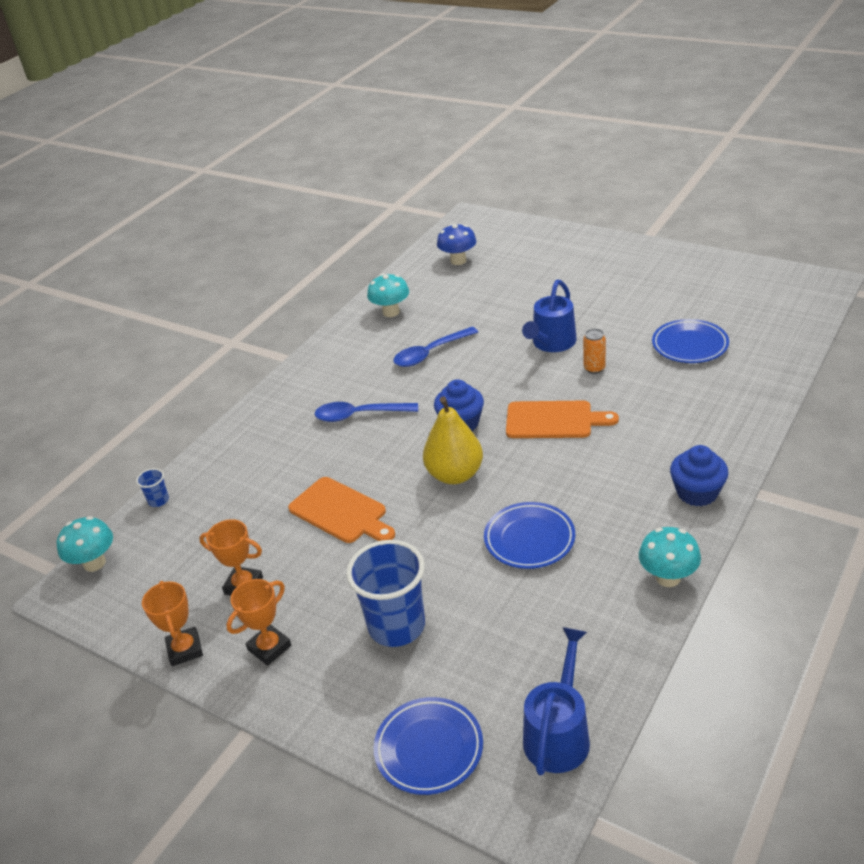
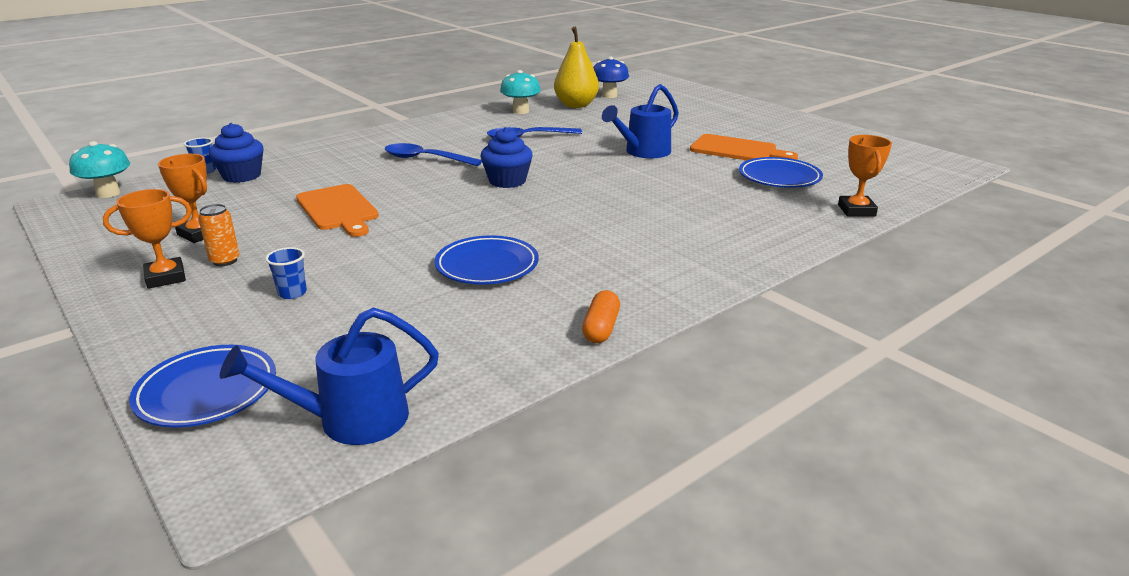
camera: 15 degrees right, 10 degrees down
(185, 649) = (98, 260): orange trophy -> orange trophy (856, 210)
(396, 626) = (292, 293): blue cup -> blue cup, size x0.43
(455, 475) = (465, 209): yellow pear -> yellow pear (576, 105)
(553, 420) = (595, 196): orange cutting board -> orange cutting board (737, 150)
(559, 733) = (350, 420): blue watering can -> blue watering can turned 150 degrees counterclockwise
(594, 368) = (669, 173): orange can -> orange can (225, 261)
(668, 577) = (601, 328): turquoise mushroom -> orange capsule
(697, 493) = (694, 274): blue cupcake -> blue cupcake (242, 176)

